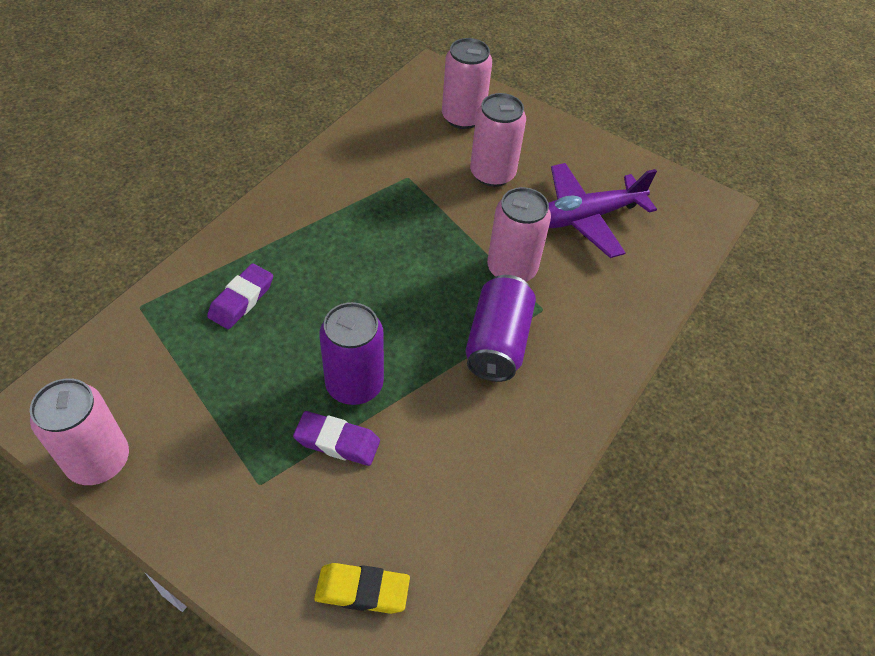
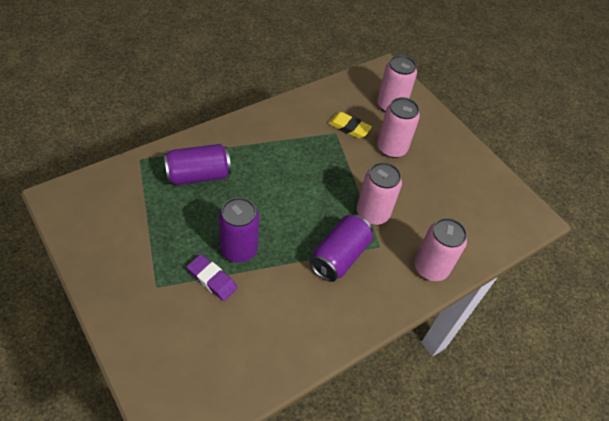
camera: 20 degrees right, 0 degrees up
(98, 460) = (77, 239): pink can -> pink can (430, 268)
(241, 300) = (198, 175): purple eraser -> purple can
(362, 591) = (183, 371): yellow eraser -> yellow eraser (349, 128)
(585, 217) = (439, 197): purple plane -> none

